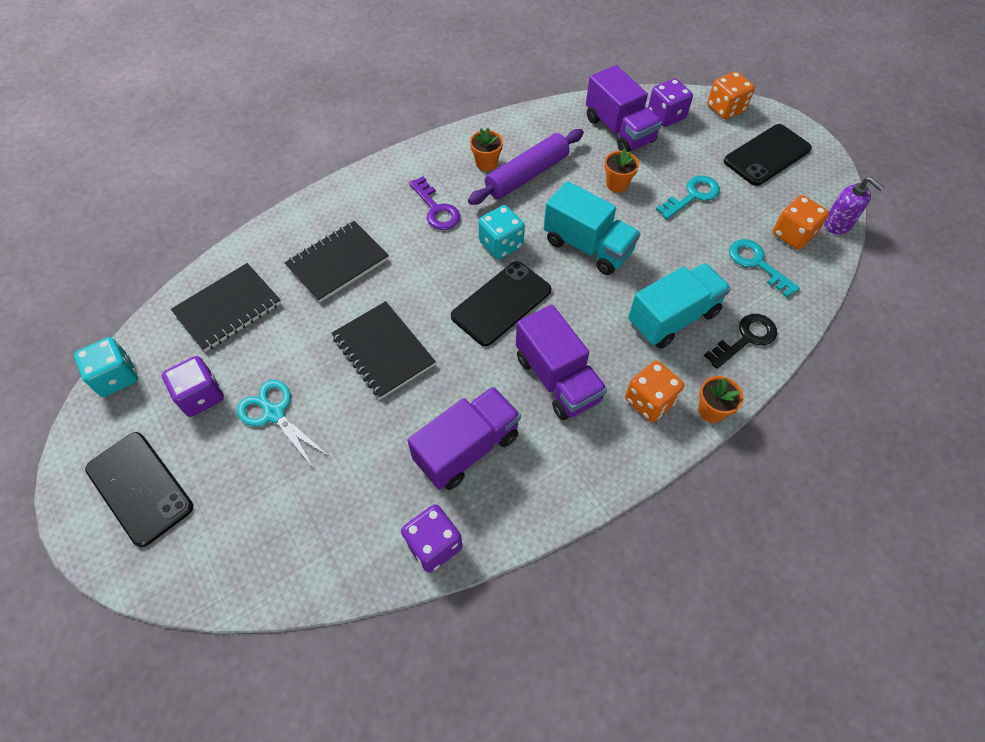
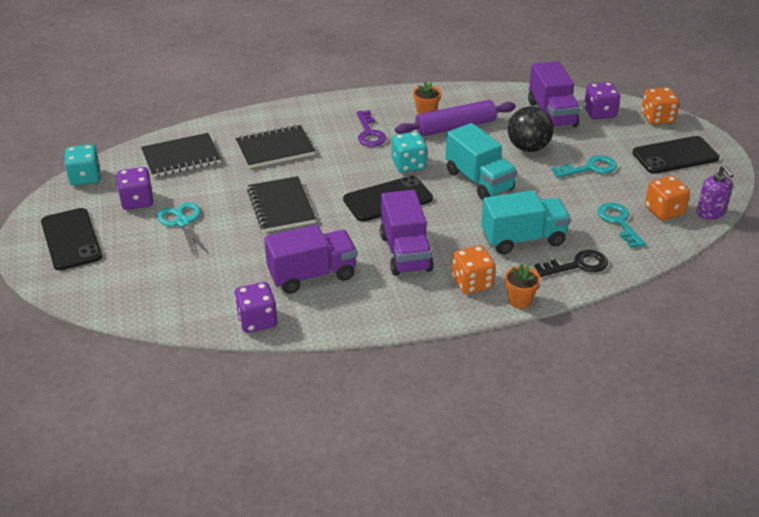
camera: 20 degrees right, 20 degrees down
(617, 184) = (528, 148): orange flower pot -> black ball

